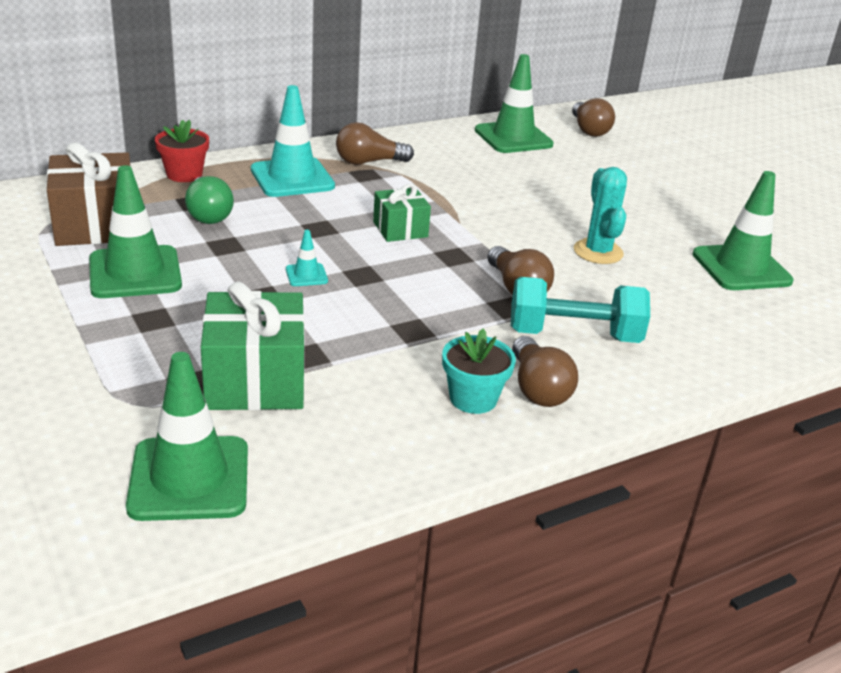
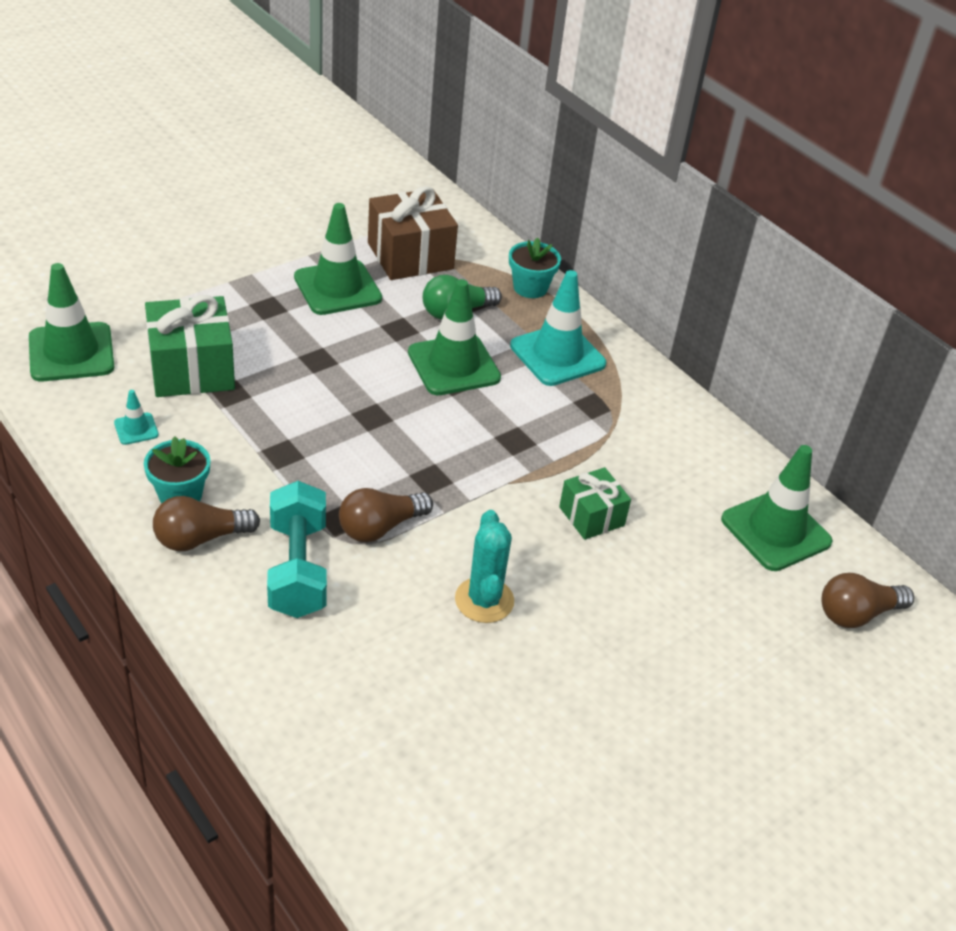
camera: 80 degrees right, 10 degrees up
(184, 174) = (530, 287): red flower pot -> turquoise flower pot
(306, 275) = (362, 382): turquoise traffic cone -> turquoise traffic cone (136, 429)
(368, 162) = (627, 406): brown light bulb -> none
(400, 229) = (476, 438): green gift -> green gift (591, 516)
(598, 252) = (484, 600): turquoise cactus -> turquoise cactus turned 75 degrees counterclockwise
(741, 268) = (492, 745): green traffic cone -> green traffic cone (453, 365)

